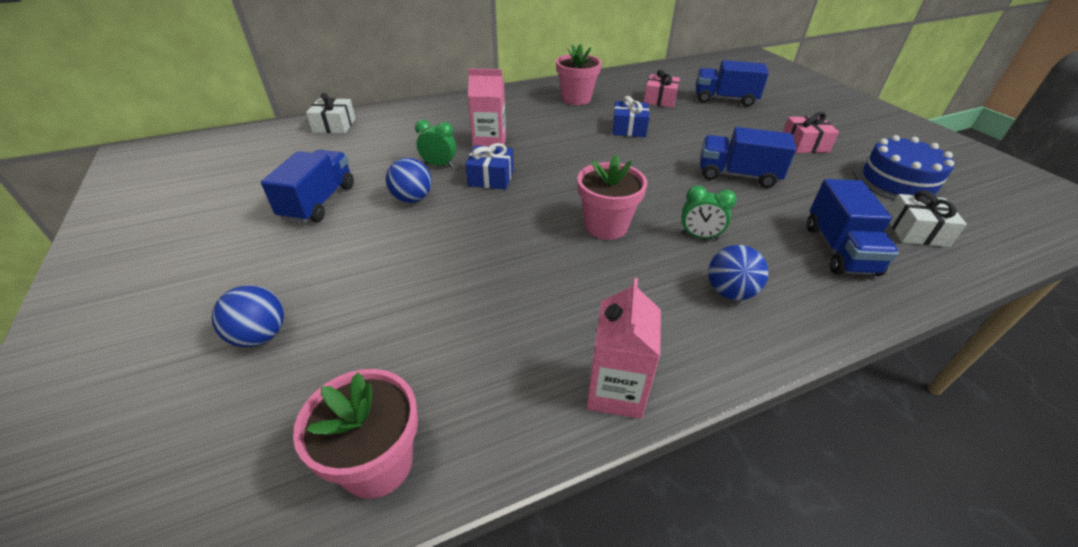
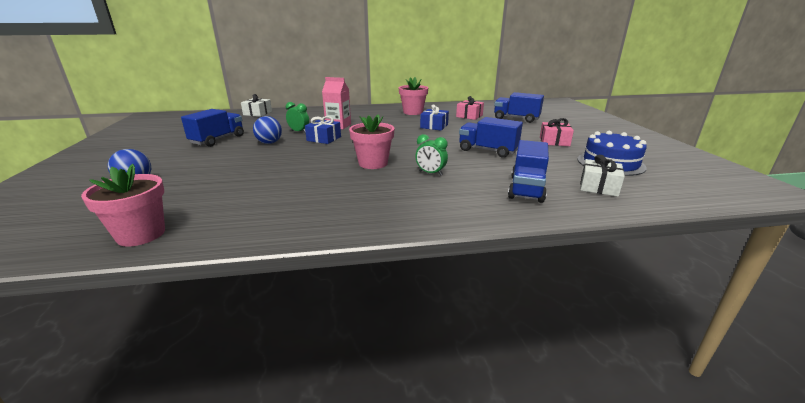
camera: 15 degrees right, 15 degrees down
(616, 391) = (303, 228): pink carton -> none
(730, 292) = (424, 198): blue ball -> none

